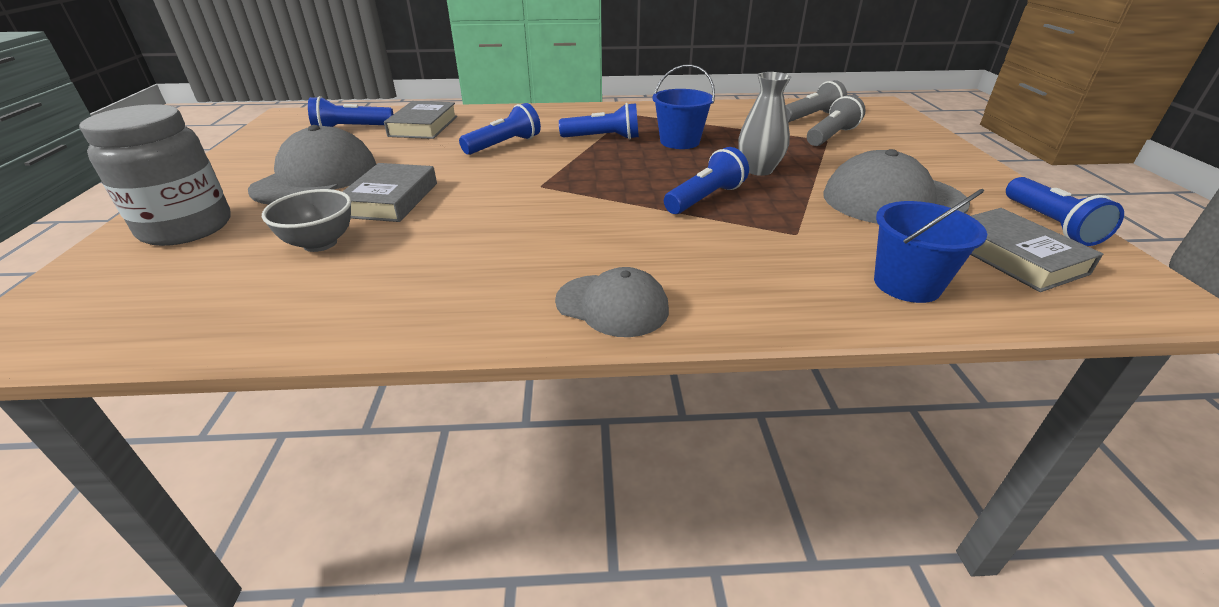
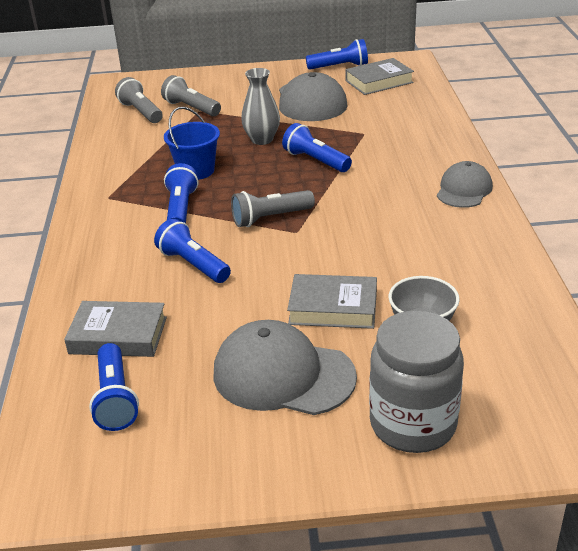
camera: 90 degrees left, 0 degrees up
(572, 174) = (270, 218): none -> grey flashlight
(907, 284) = (415, 110): blue bucket -> none

